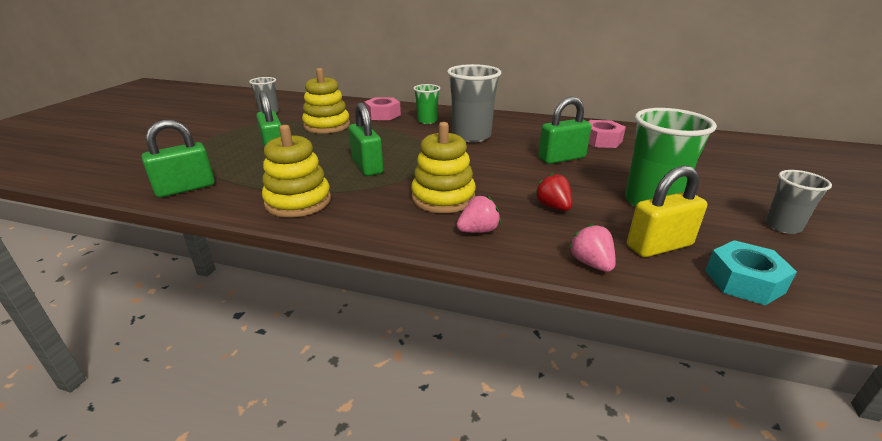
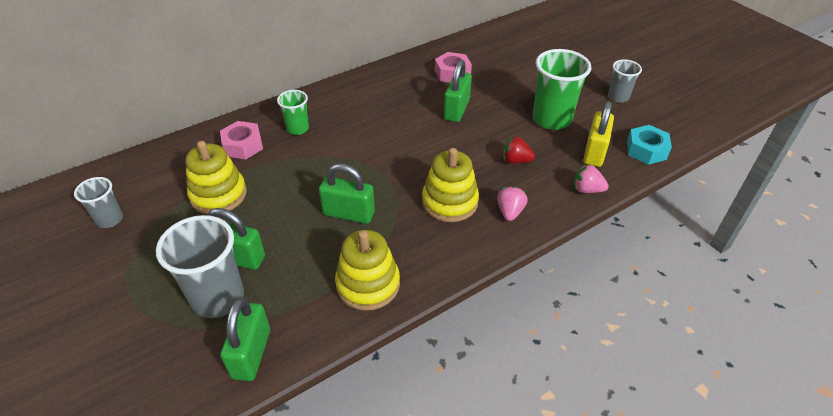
camera: 50 degrees left, 15 degrees up
(471, 136) = (364, 125): grey cup -> grey cup (218, 298)

